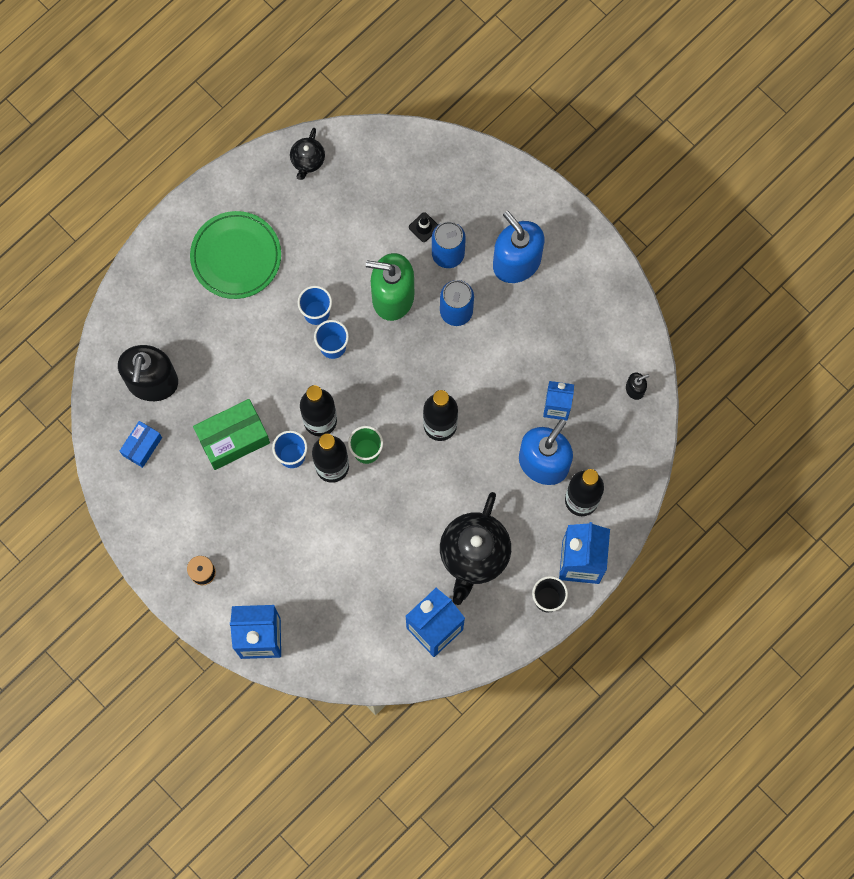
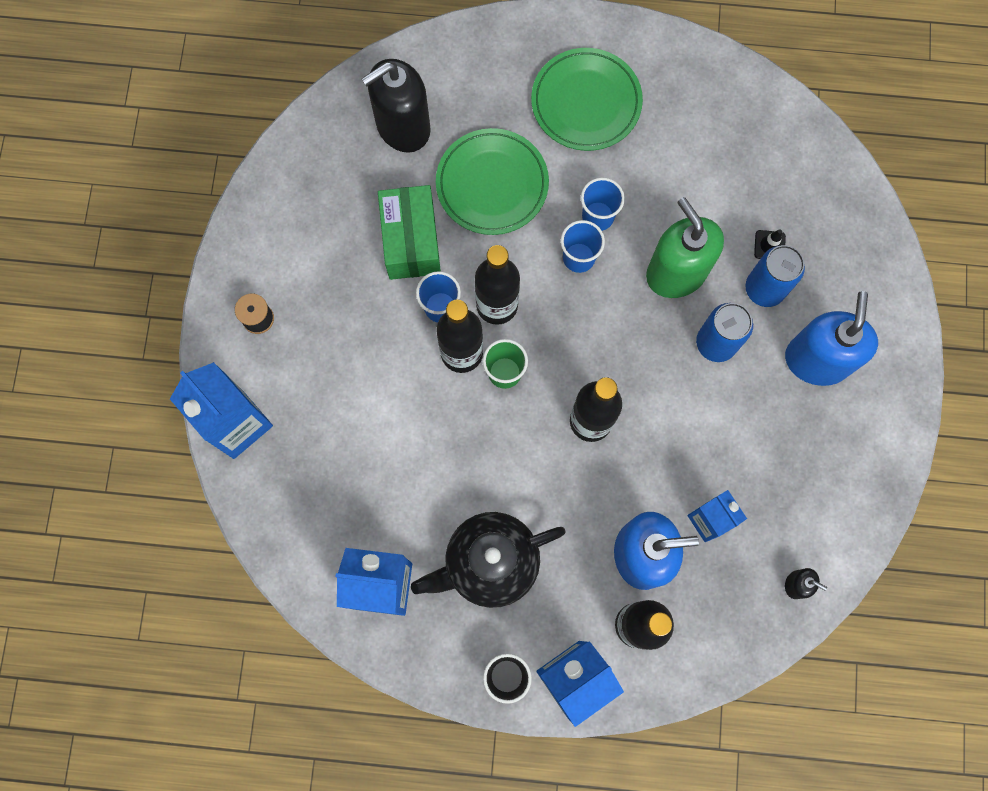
camera: 50 degrees right, 0 degrees up
(142, 446) = (334, 167): blue box -> none
(233, 438) = (411, 241): green box -> green box turned 60 degrees clockwise
(239, 359) = (492, 184): none -> green plate
(307, 160) = (734, 90): black teapot -> none

